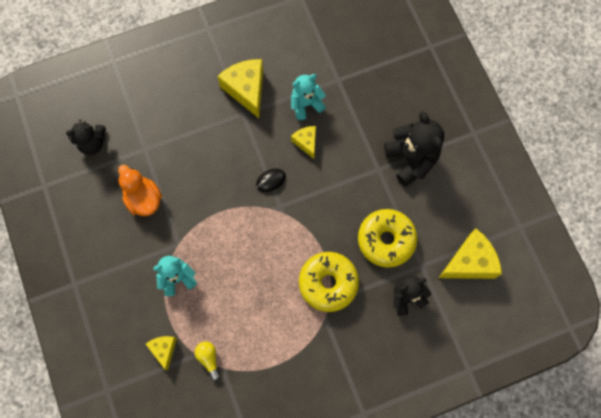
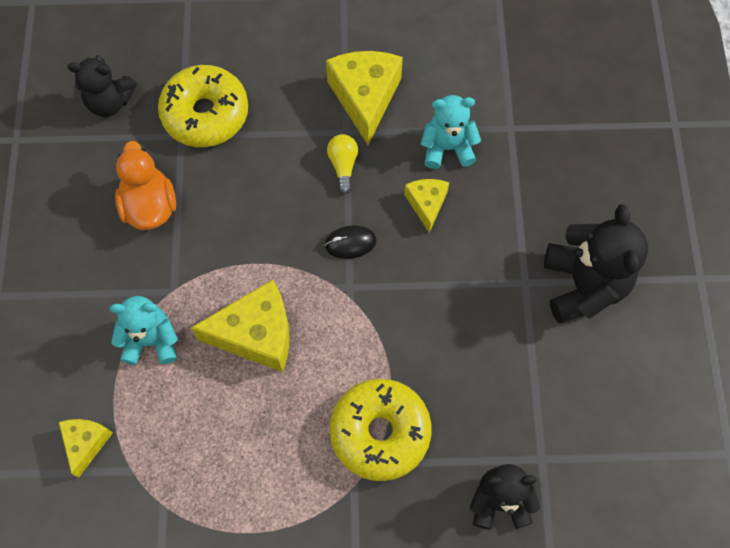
camera: 20 degrees right, 5 degrees down
(209, 359) = (148, 483): yellow light bulb -> yellow light bulb (343, 165)
(386, 240) = (498, 397): yellow donut -> yellow donut (205, 114)
(469, 262) = (623, 481): yellow cheese -> yellow cheese (256, 334)

